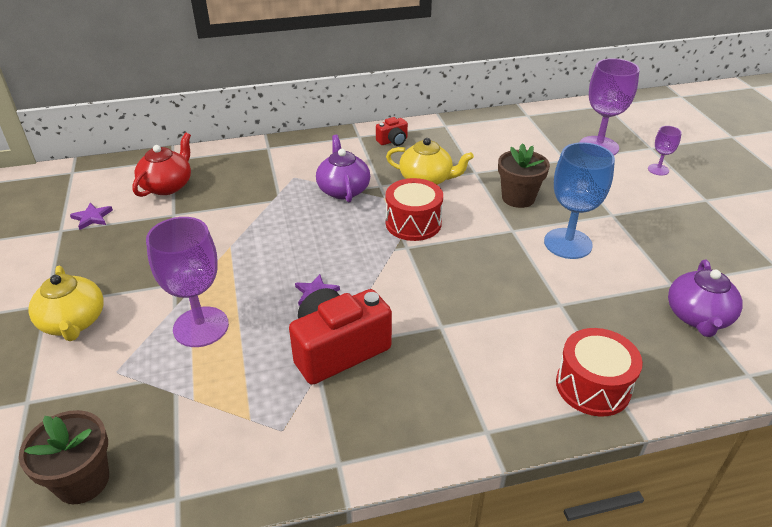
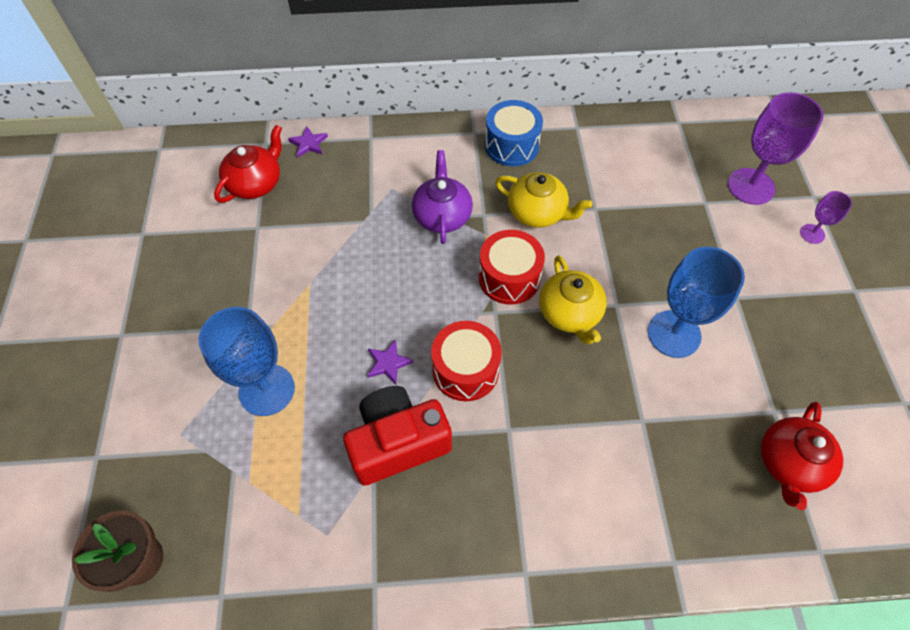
camera: 10 degrees right, 20 degrees up
(73, 322) = (145, 363): yellow teapot -> yellow teapot (570, 313)
(92, 217) = (174, 220): purple star -> purple star (308, 143)
(201, 327) = (267, 390): purple goblet -> blue goblet
(393, 141) = (511, 145): red camera -> blue drum
(518, 198) = (635, 256): brown flower pot -> none
(593, 386) = (648, 536): red drum -> red drum (465, 370)
(698, 317) = (789, 463): purple teapot -> red teapot

